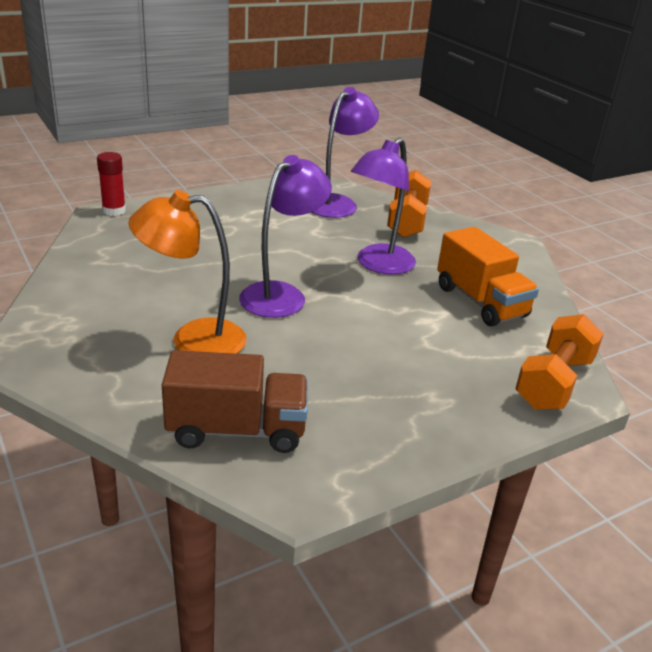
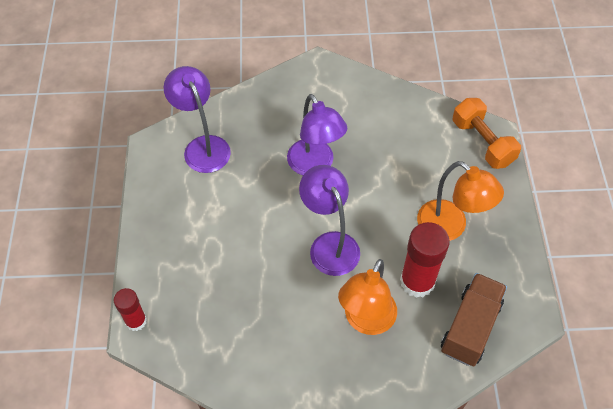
camera: 60 degrees left, 25 degrees up
(278, 368) = (417, 281): none -> red glue stick
(385, 380) = (450, 227): none -> orange lamp
(407, 221) = (256, 114): orange dumbbell -> none
(480, 301) = (386, 130): orange truck -> none

